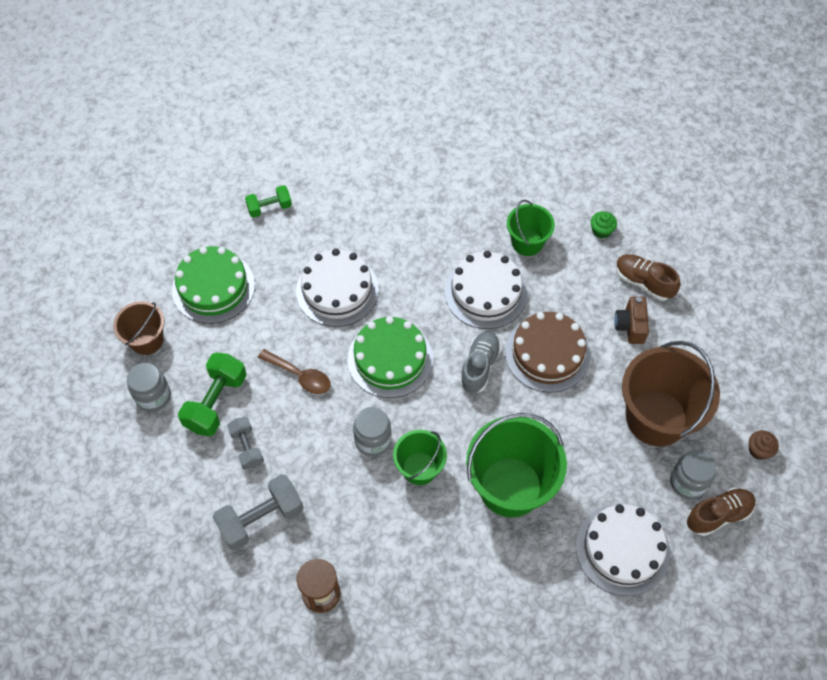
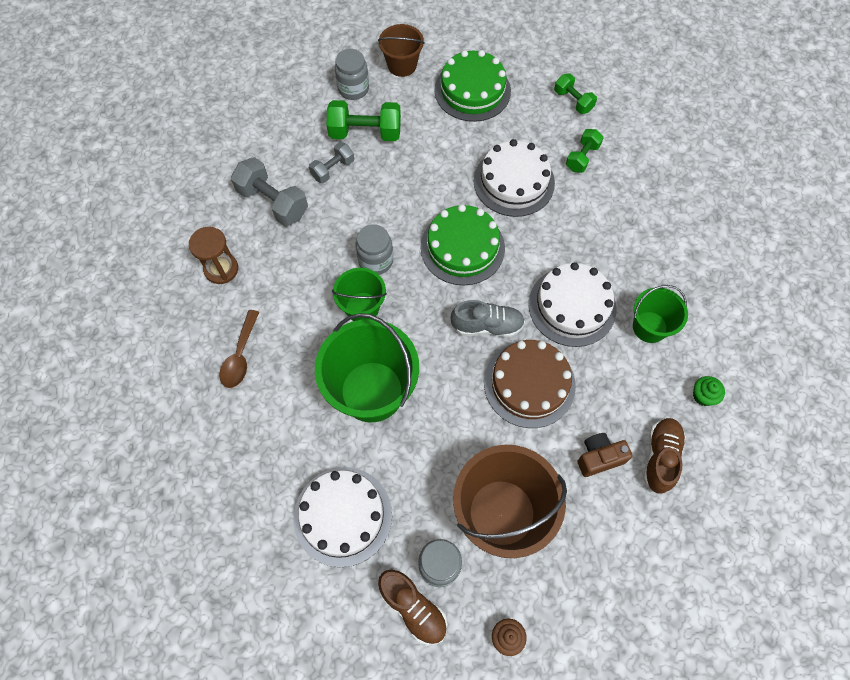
camera: 70 degrees right, 5 degrees up
(300, 376) = (415, 183): brown spoon -> brown spoon (240, 356)
(336, 225) = (582, 157): none -> green dumbbell

